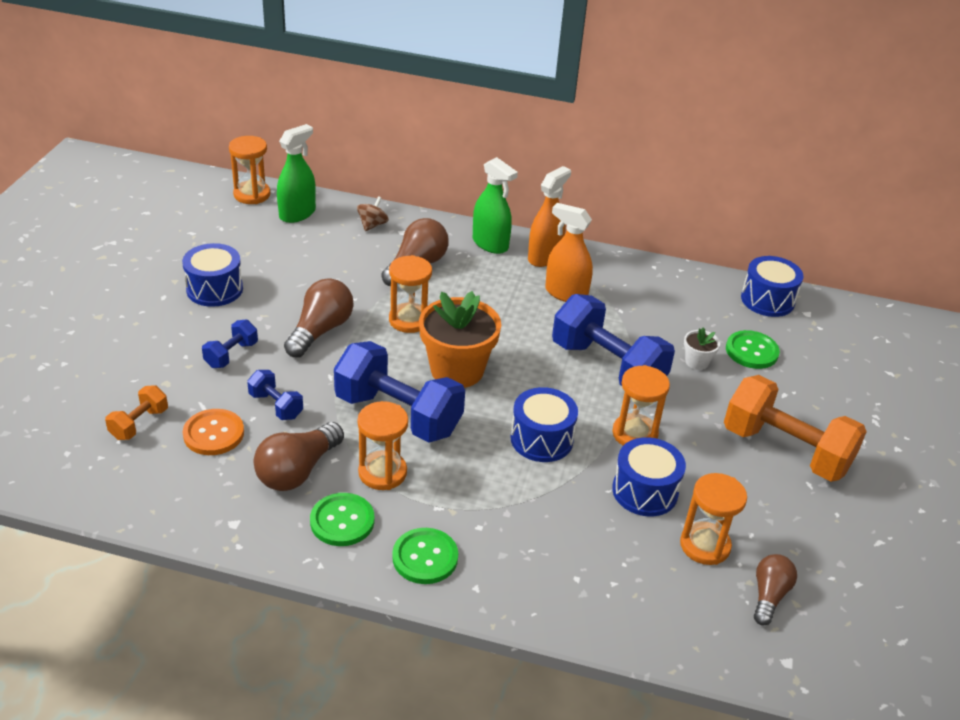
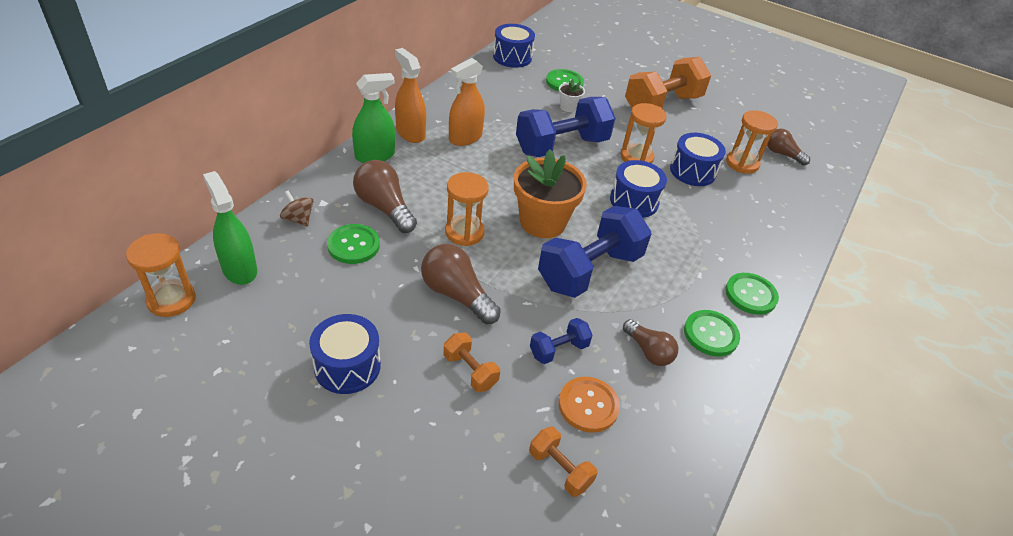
camera: 75 degrees left, 5 degrees up
(231, 355) = (470, 371): blue dumbbell -> orange dumbbell
(297, 471) = (648, 351): brown light bulb -> brown light bulb, size x0.65
(355, 260) = (353, 245): none -> green button
(382, 473) = (658, 297): orange hourglass -> none

